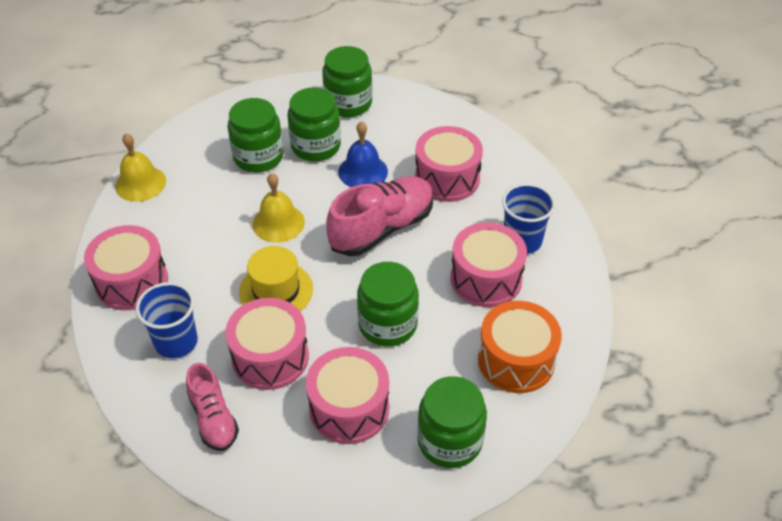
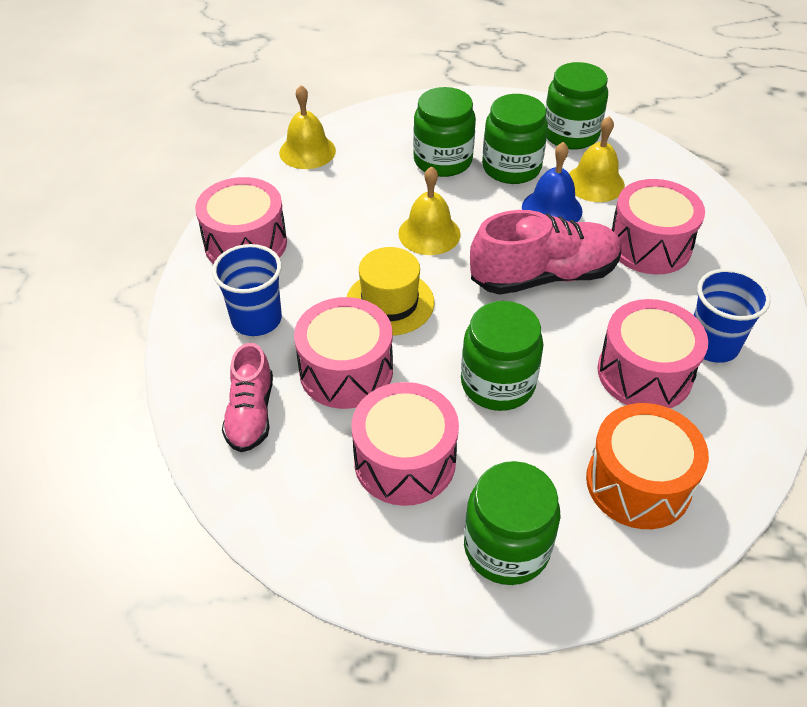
camera: 25 degrees right, 0 degrees up
(385, 139) = (595, 183): none -> yellow bell

